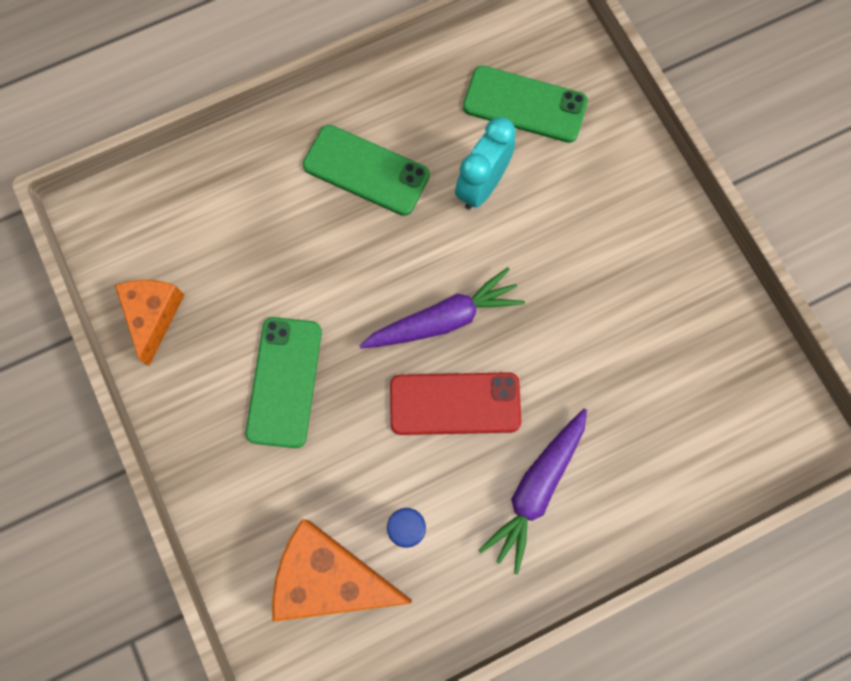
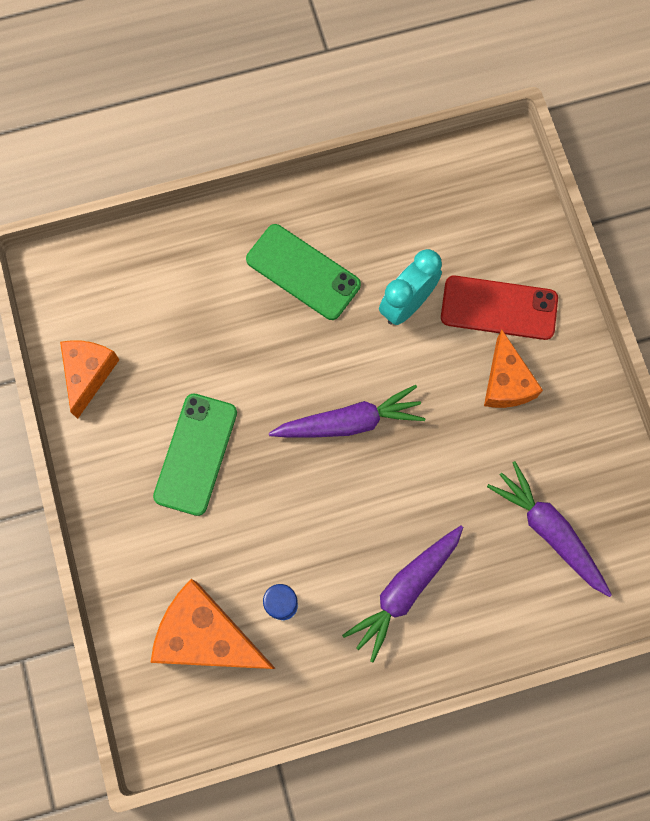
camera: 10 degrees right, 0 degrees up
(455, 404) = (345, 500): red phone -> red phone (499, 308)
(525, 105) = (461, 234): green phone -> none
(601, 250) = (506, 382): none -> orange cheese
(677, 398) = (549, 531): none -> purple carrot

